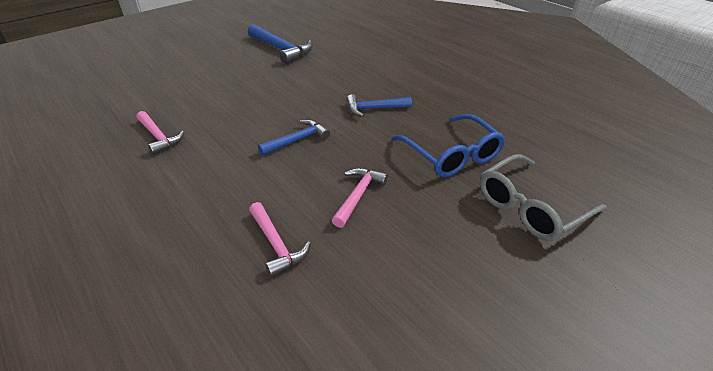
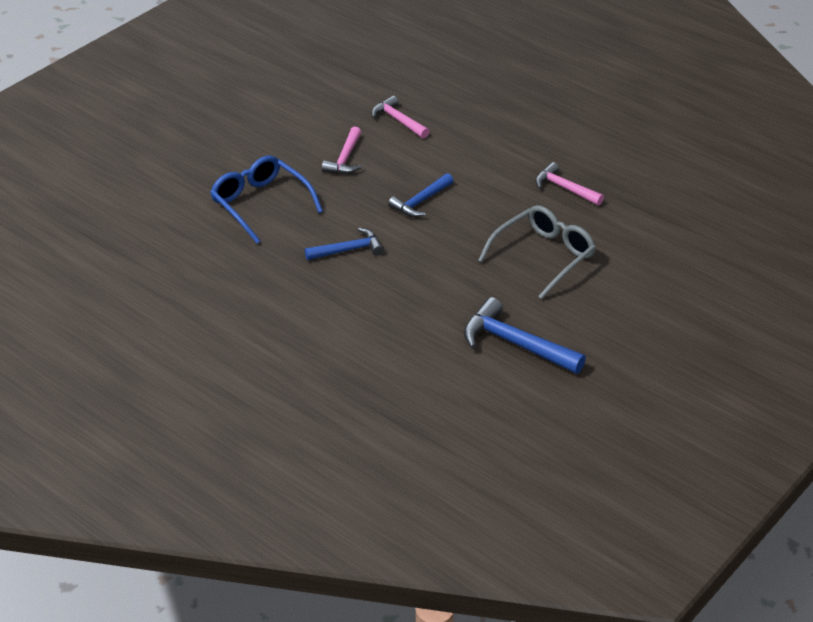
camera: 170 degrees right, 0 degrees up
(531, 207) = (196, 166): grey glasses -> grey glasses (543, 257)

